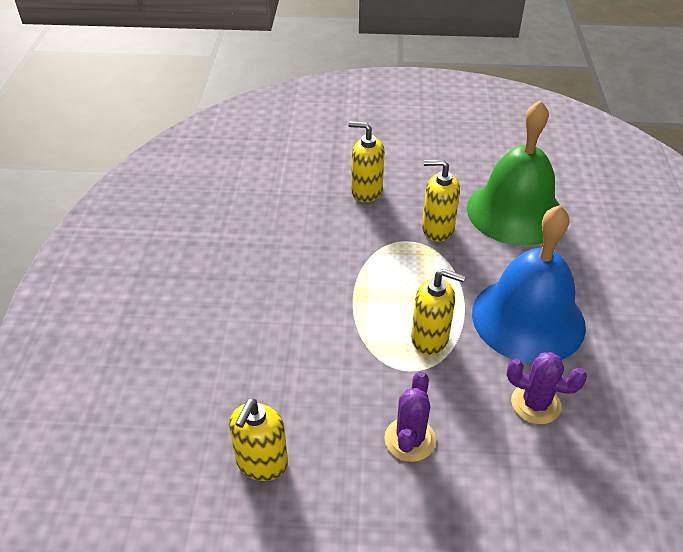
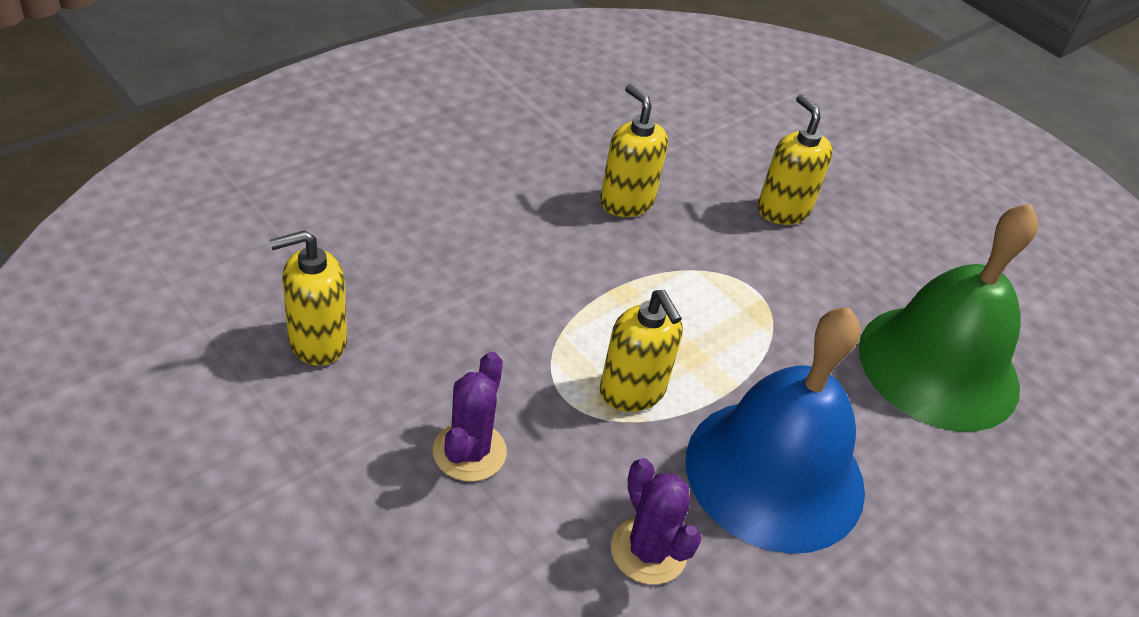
camera: 40 degrees right, 0 degrees up
(409, 439) = (469, 451): purple cactus -> purple cactus turned 45 degrees counterclockwise
(437, 229) = (808, 306): yellow soap dispenser -> yellow soap dispenser (626, 202)

